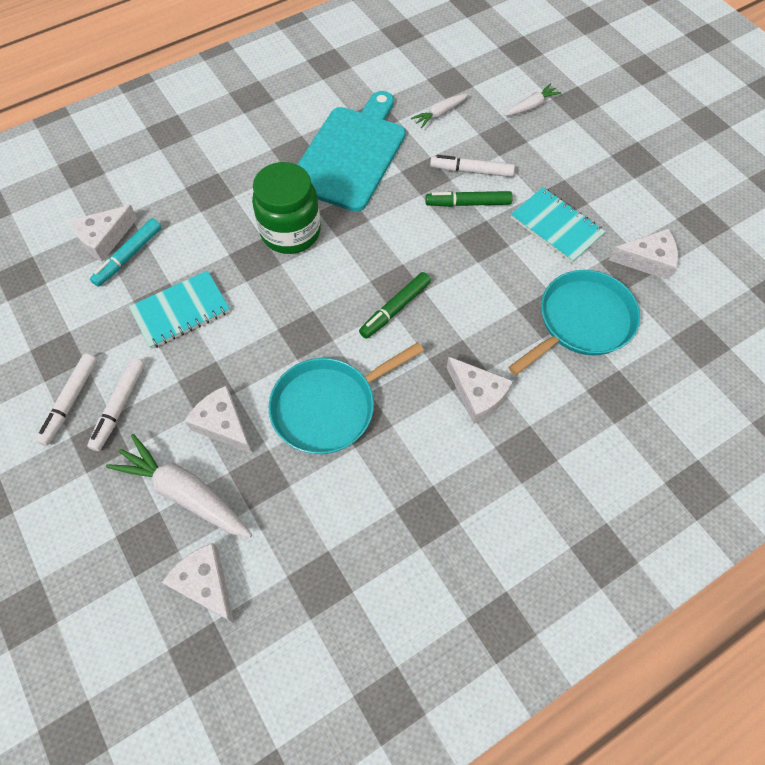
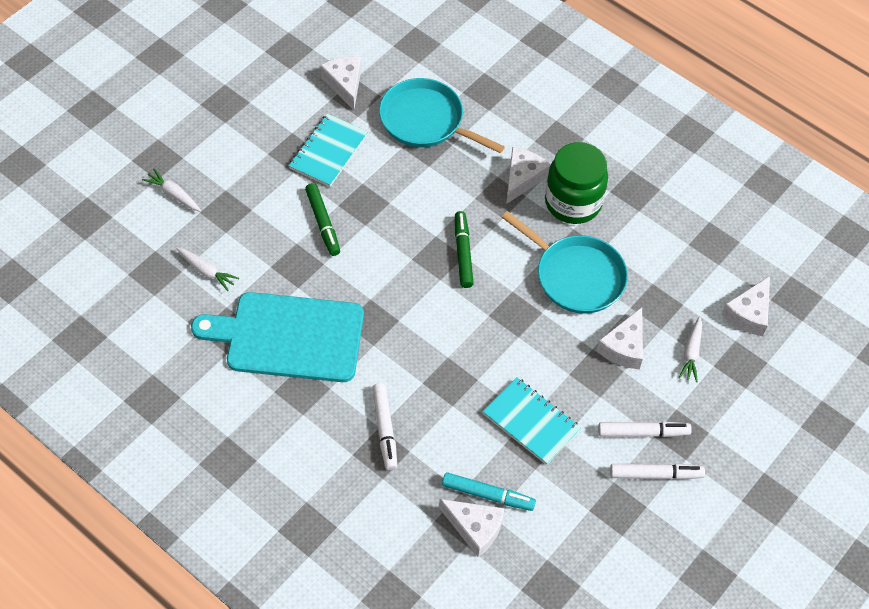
camera: 110 degrees left, 5 degrees down
(184, 493) = (691, 353): white carrot -> white carrot, size x0.55
(290, 232) = (407, 360): green jar -> green jar (573, 202)
(395, 309) = (463, 253): green marker -> green marker turned 120 degrees counterclockwise
(471, 171) = (280, 228): white marker -> white marker (384, 429)

